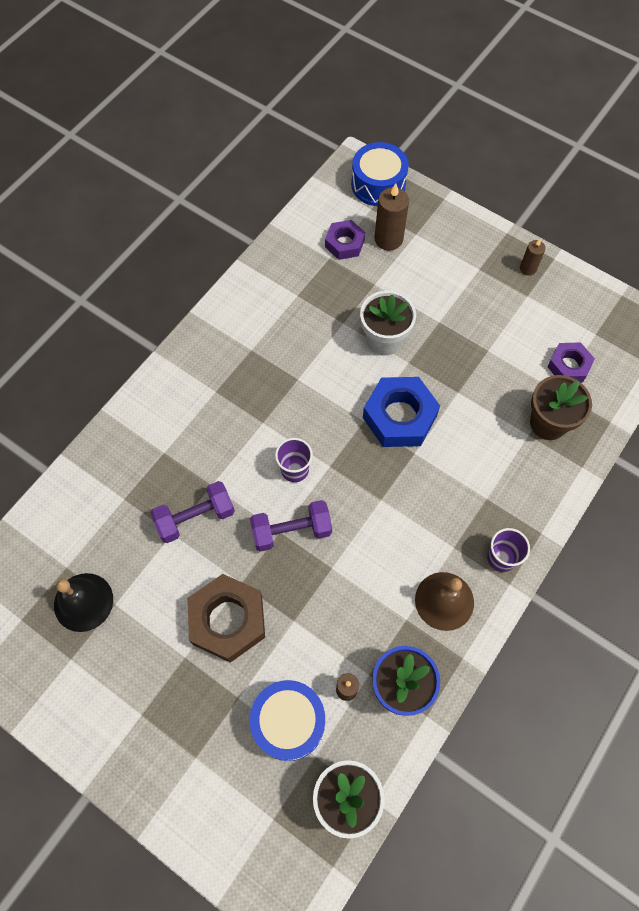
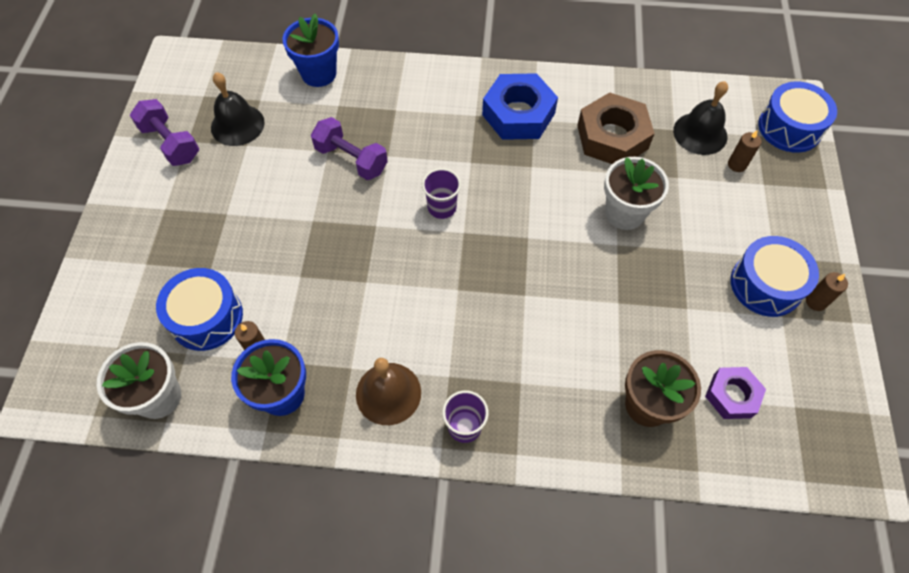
camera: 60 degrees right, 5 degrees down
(72, 498) = (319, 74): none -> blue flower pot
(228, 620) = (274, 227): brown nut -> brown nut (612, 137)
(291, 531) = (382, 234): purple dumbbell -> purple dumbbell (170, 143)
(344, 243) = (700, 133): purple nut -> black bell
(388, 239) = (737, 165): brown candle -> brown candle, size x0.58
(399, 416) = (553, 264): blue nut -> blue nut (518, 114)
(498, 289) = (766, 285): none -> blue drum

